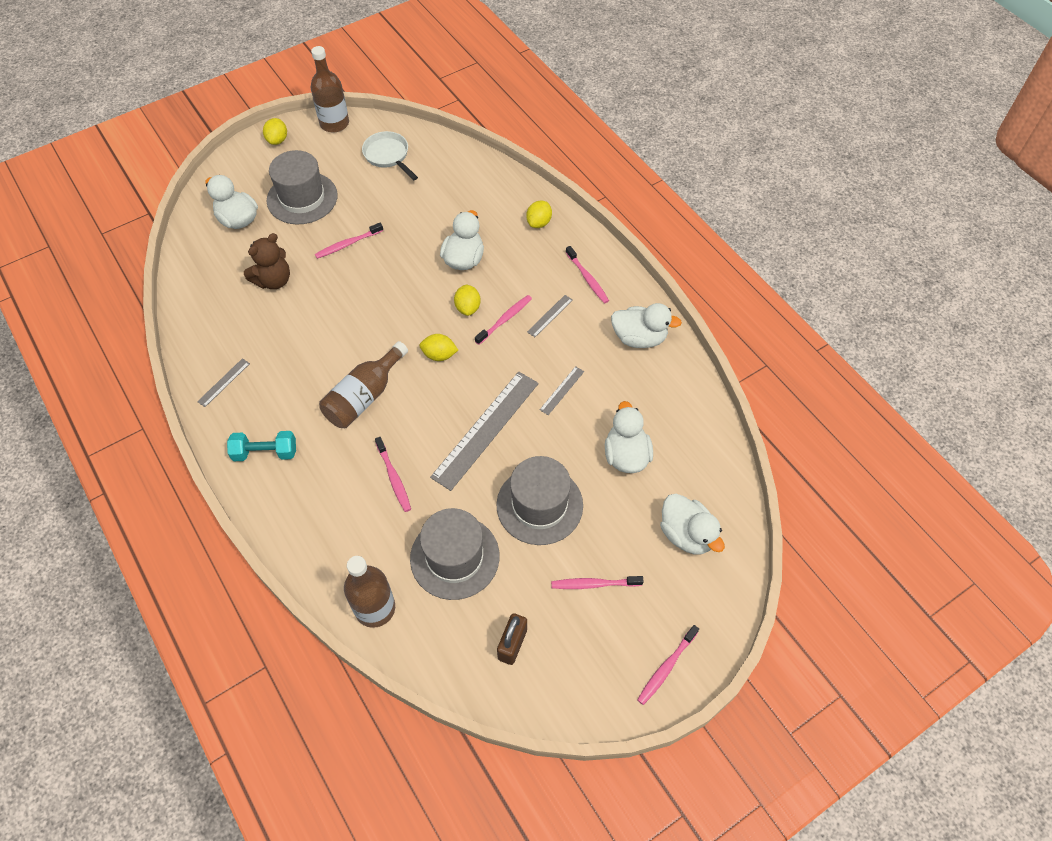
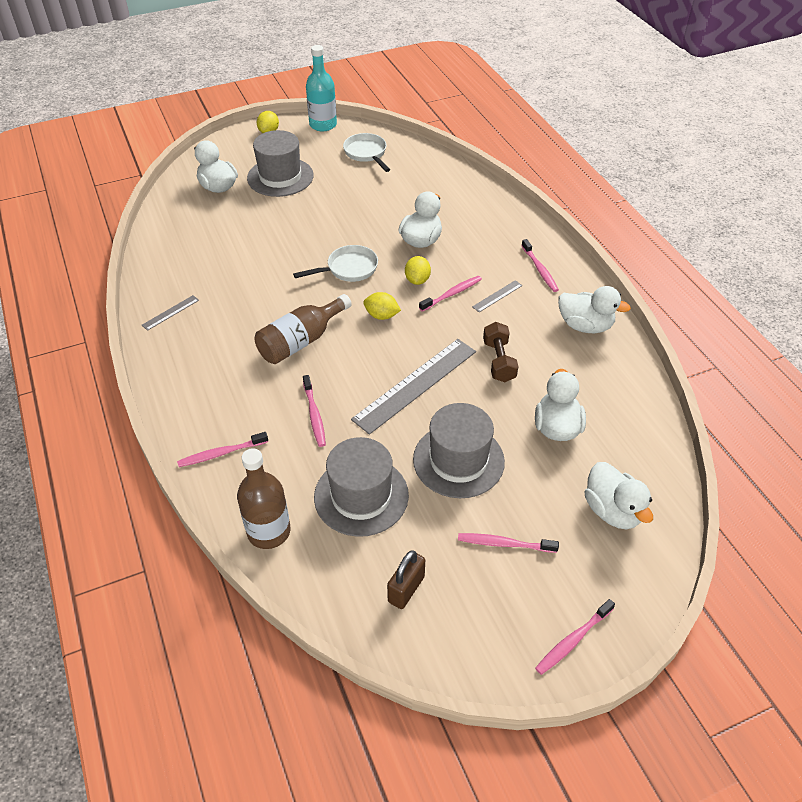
camera: 10 degrees right, 10 degrees down
(265, 452) = (194, 376): turquoise dumbbell -> none
(273, 280) = (238, 237): brown teddy bear -> none
(334, 123) = (323, 125): brown bottle -> turquoise bottle
(348, 244) = (314, 216): pink toothbrush -> pink toothbrush (221, 453)
(396, 304) = (348, 269): none -> white pan
(539, 223) = (499, 219): yellow lemon -> none
(562, 390) = (499, 361): grey ruler -> brown dumbbell

